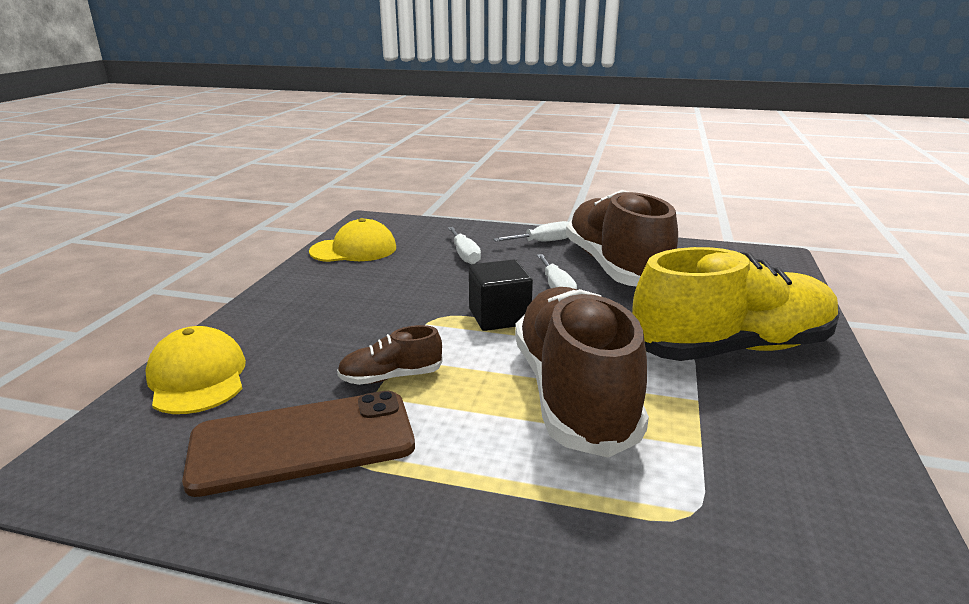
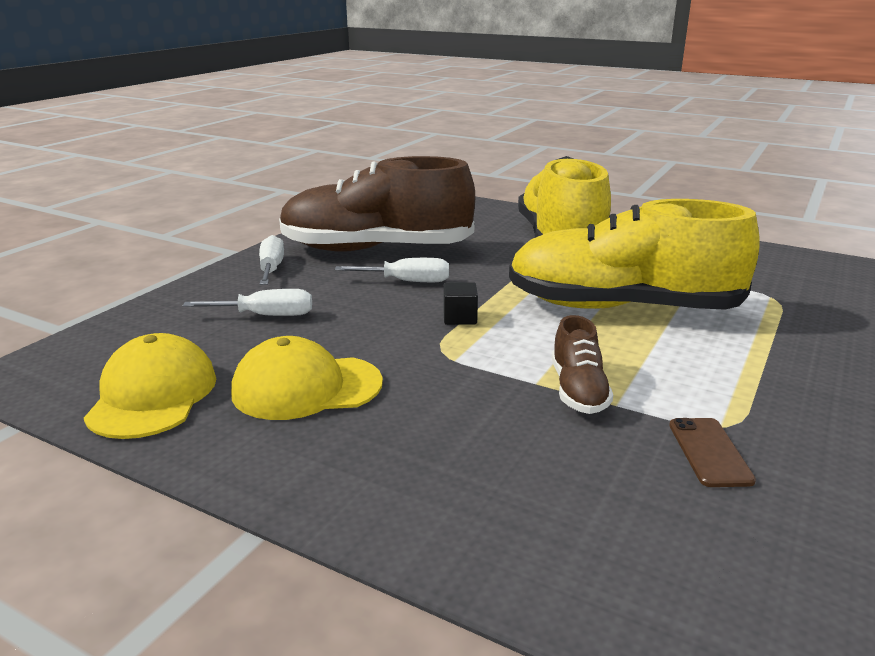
camera: 75 degrees left, 0 degrees up
(197, 377) = (549, 550): yellow cap -> yellow cap (306, 387)
(303, 442) = (709, 452): brown phone -> brown phone, size x0.43
(499, 317) = (460, 318): black cube -> black cube, size x0.55
(573, 393) = (622, 307): brown shoe -> yellow shoe

